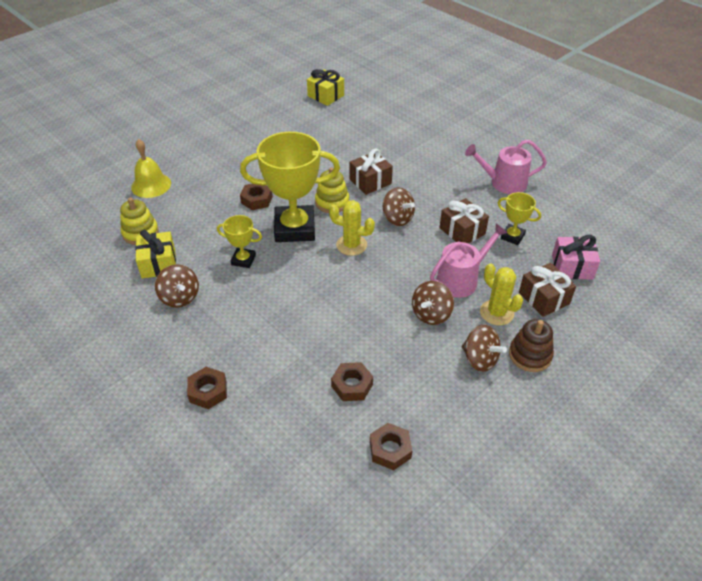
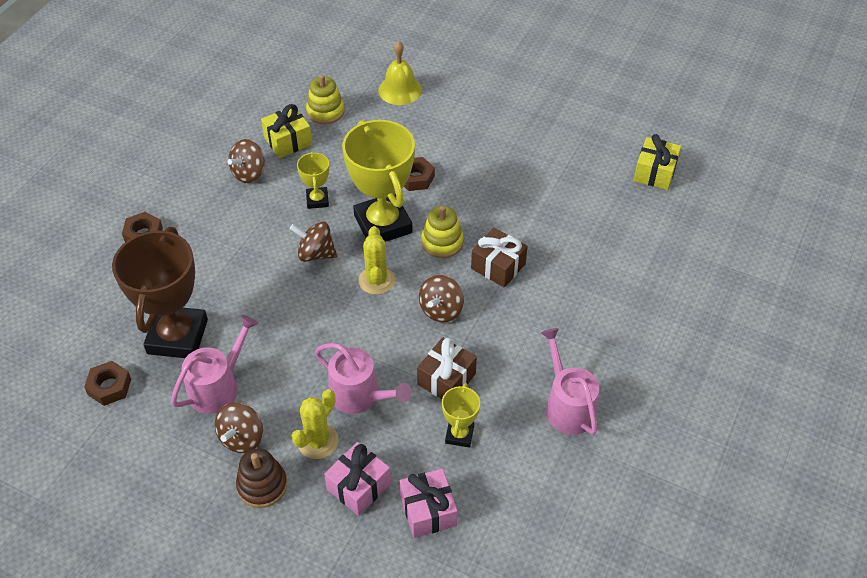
camera: 70 degrees right, 5 degrees up
(352, 385) = (177, 337): brown nut -> brown trophy
(421, 366) = (218, 387): none -> pink watering can
(431, 314) = (294, 379): brown spinning top -> brown spinning top (315, 254)
(543, 298) = (358, 486): brown gift -> pink gift

